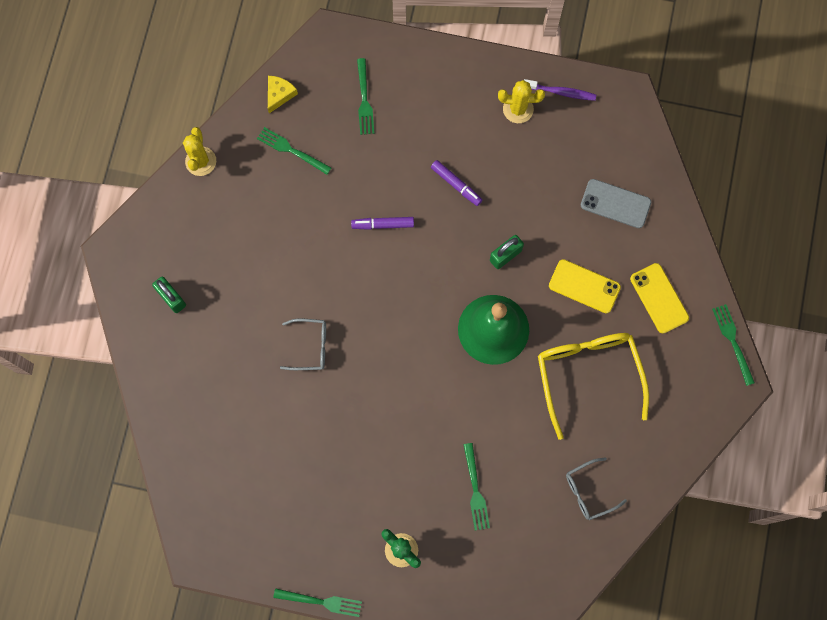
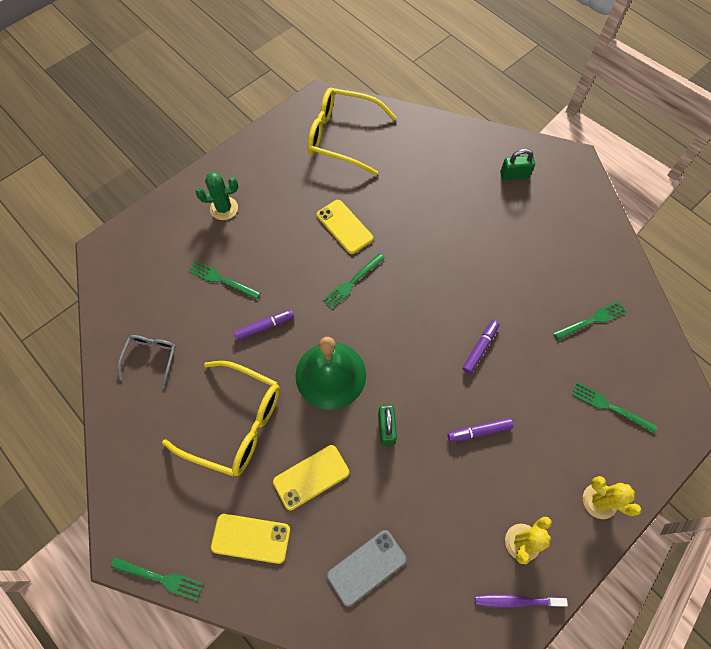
camera: 125 degrees right, 10 degrees down
(201, 161) = (619, 251): yellow cactus -> yellow cactus (599, 501)
(235, 498) = (341, 136): none -> yellow glasses
(279, 94) = (652, 341): yellow cheese -> none
(311, 346) = (413, 239): grey glasses -> none
(321, 601) = (234, 145): green fork -> green fork (352, 282)
(341, 418) = (344, 227): none -> yellow phone
(491, 416) = (264, 327): none -> purple marker
(561, 92) = (516, 601): purple toothbrush -> purple toothbrush turned 45 degrees clockwise

